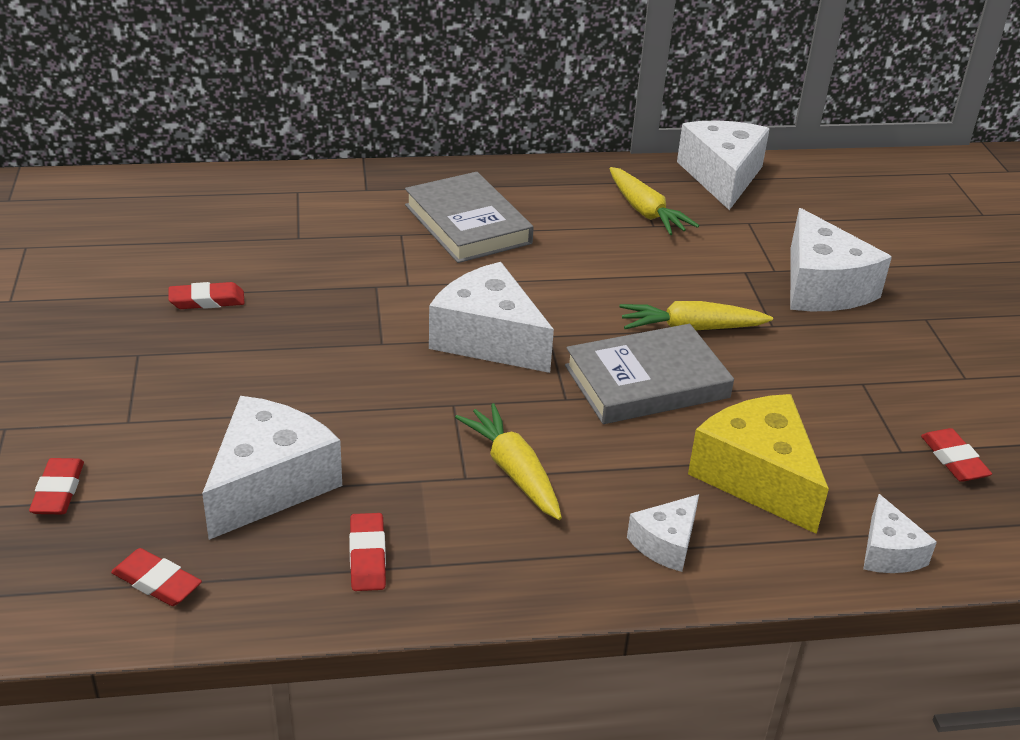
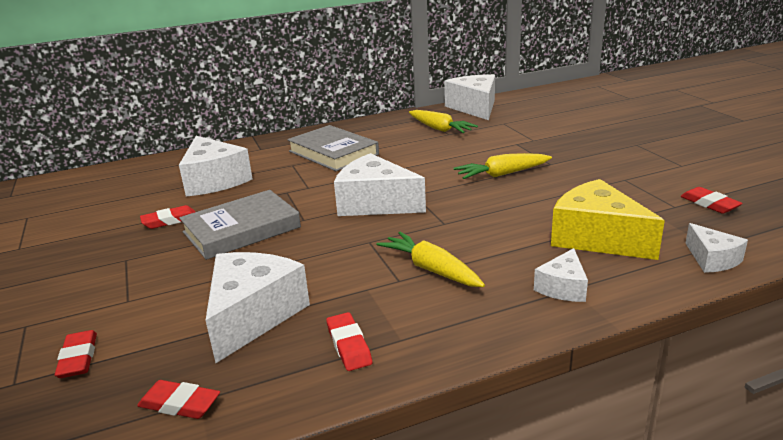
camera: 10 degrees left, 10 degrees down
(646, 381) = (491, 204): grey book -> grey book (241, 230)
(822, 287) = (566, 142): white cheese -> white cheese (214, 180)

